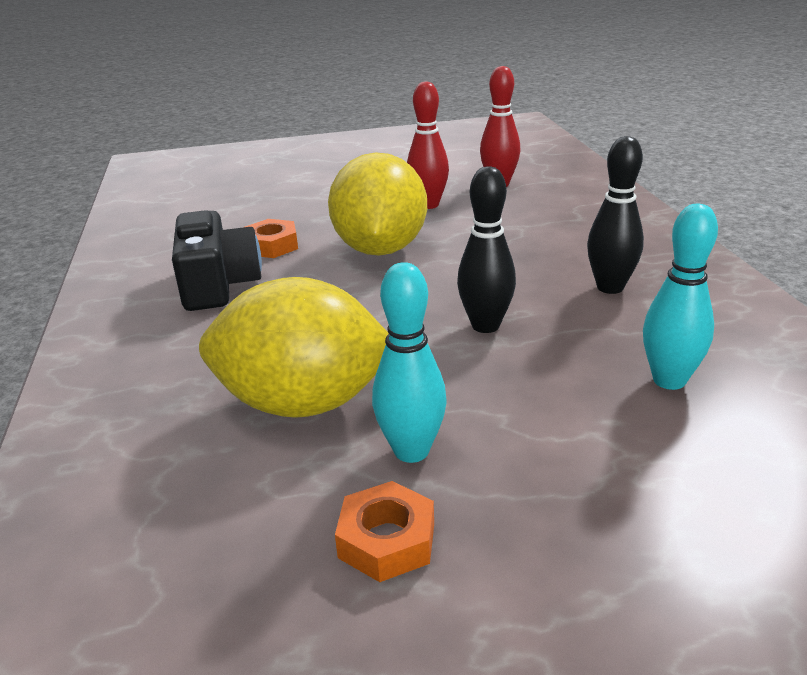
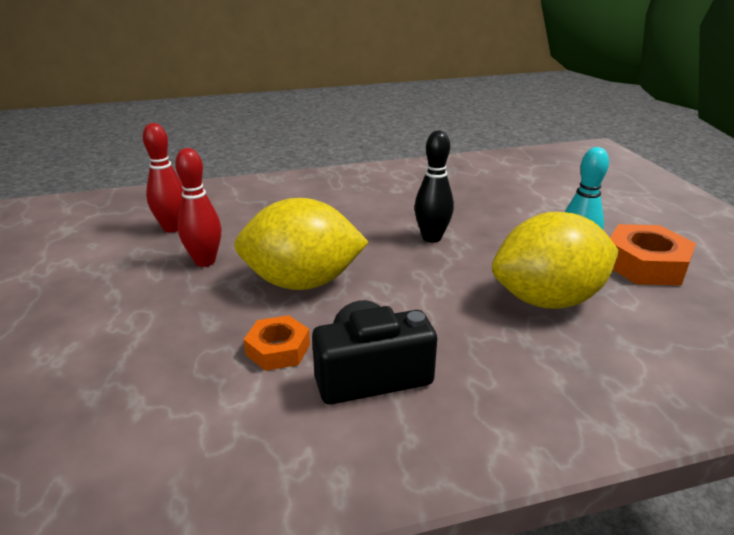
camera: 95 degrees left, 0 degrees up
(303, 403) = (547, 300): yellow lemon -> yellow lemon turned 75 degrees clockwise
(387, 540) = (645, 264): orange nut -> orange nut, size x1.62
(610, 287) = (377, 199): black bowling pin -> none
(669, 380) = (478, 193): turquoise bowling pin -> none

